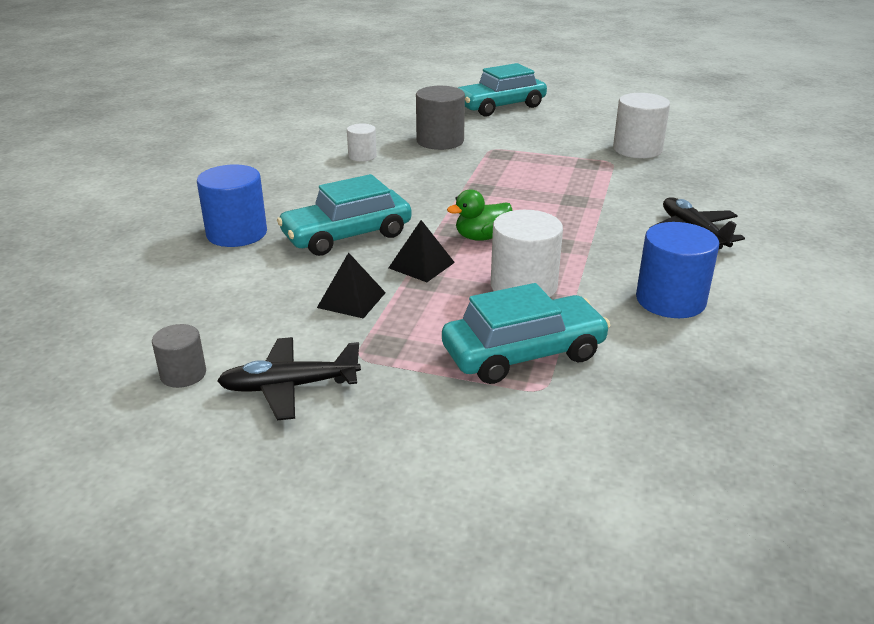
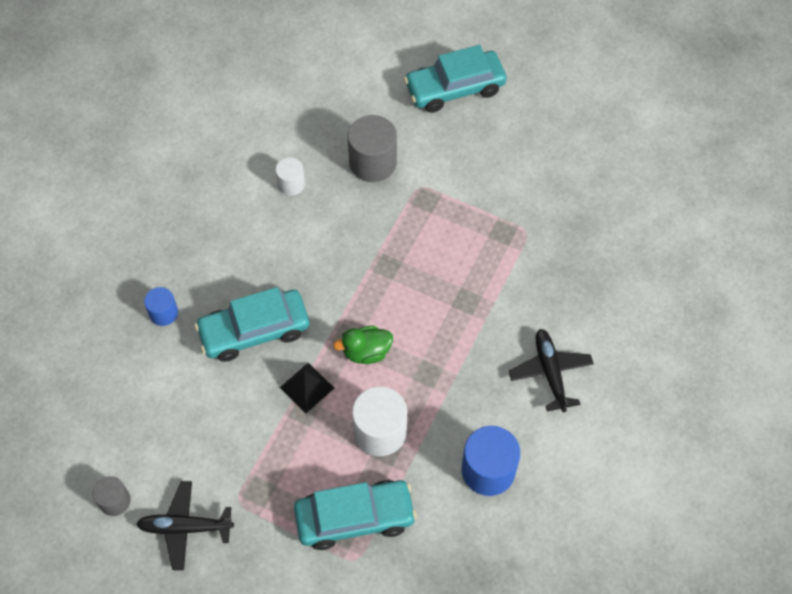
camera: 10 degrees right, 30 degrees up
(237, 233) = (164, 313): blue cylinder -> blue cylinder, size x0.57
(351, 300) = (243, 428): black pyramid -> none
(637, 149) = (562, 210): white cylinder -> none

